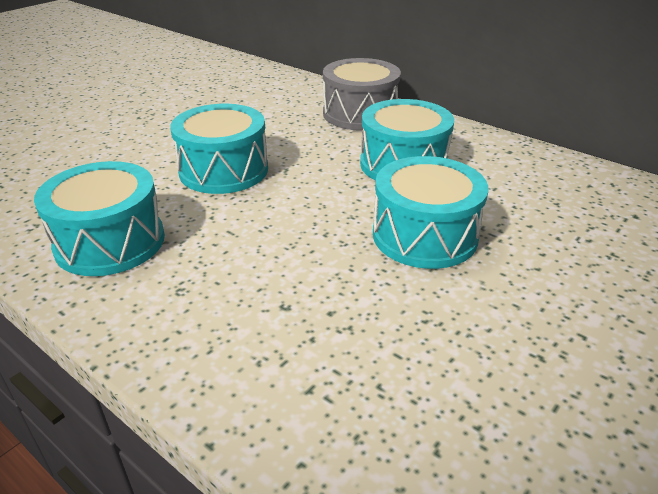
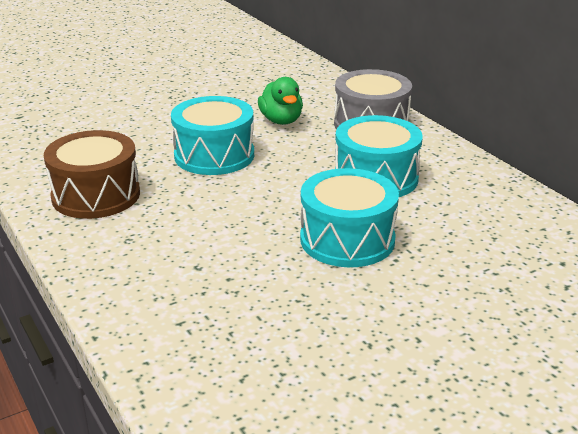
camera: 20 degrees right, 5 degrees down
(110, 242) = (96, 195): turquoise drum -> brown drum
(271, 123) = (281, 120): none -> green duck

